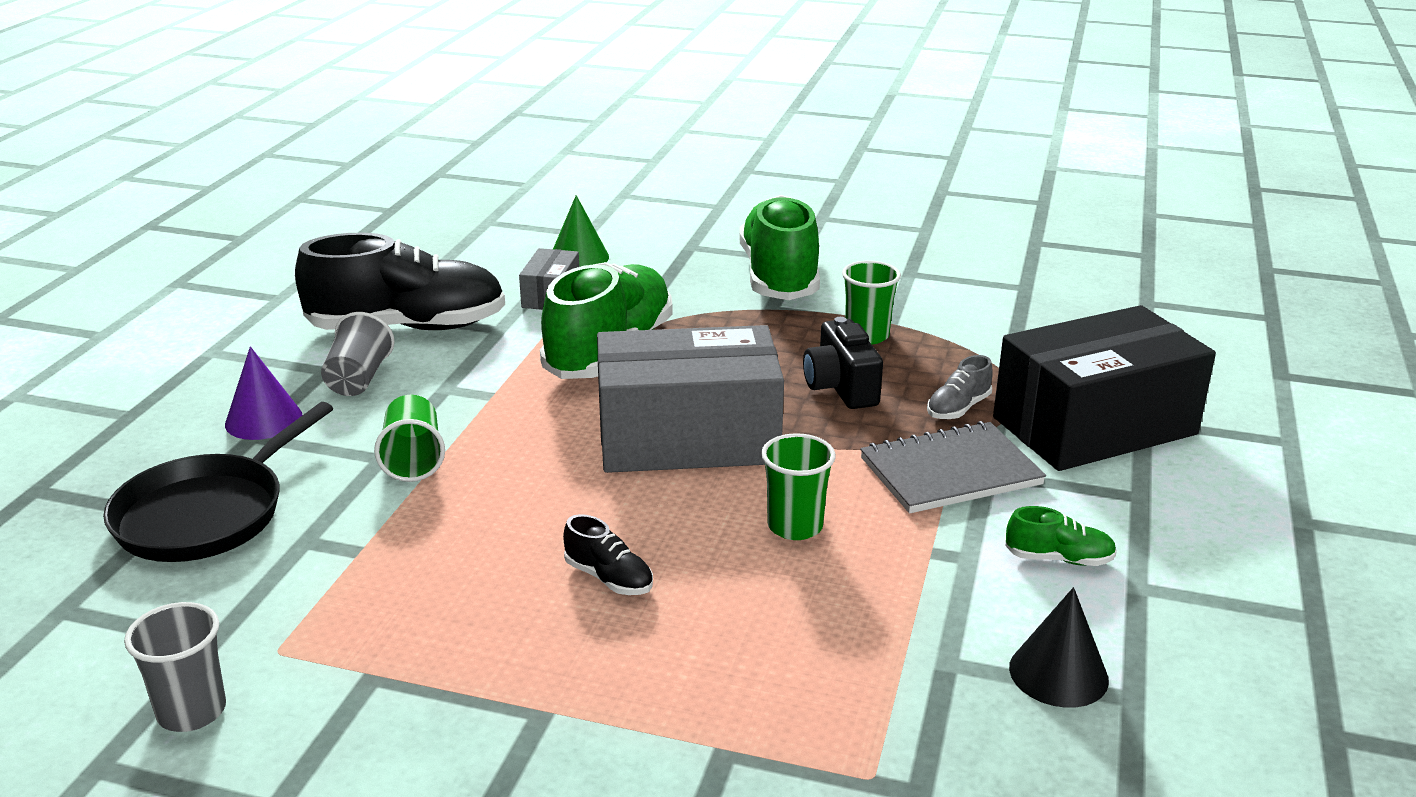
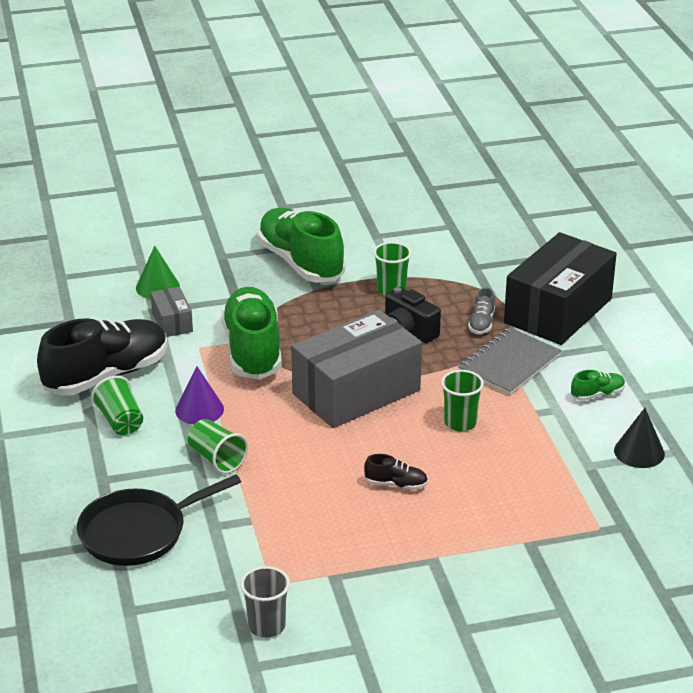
camera: 30 degrees left, 5 degrees up
(207, 514) = (138, 532): black pan -> black pan turned 60 degrees clockwise
(263, 420) = (95, 467): purple cone -> purple cone (199, 409)
(358, 379) = (120, 421): grey cup -> green cup

